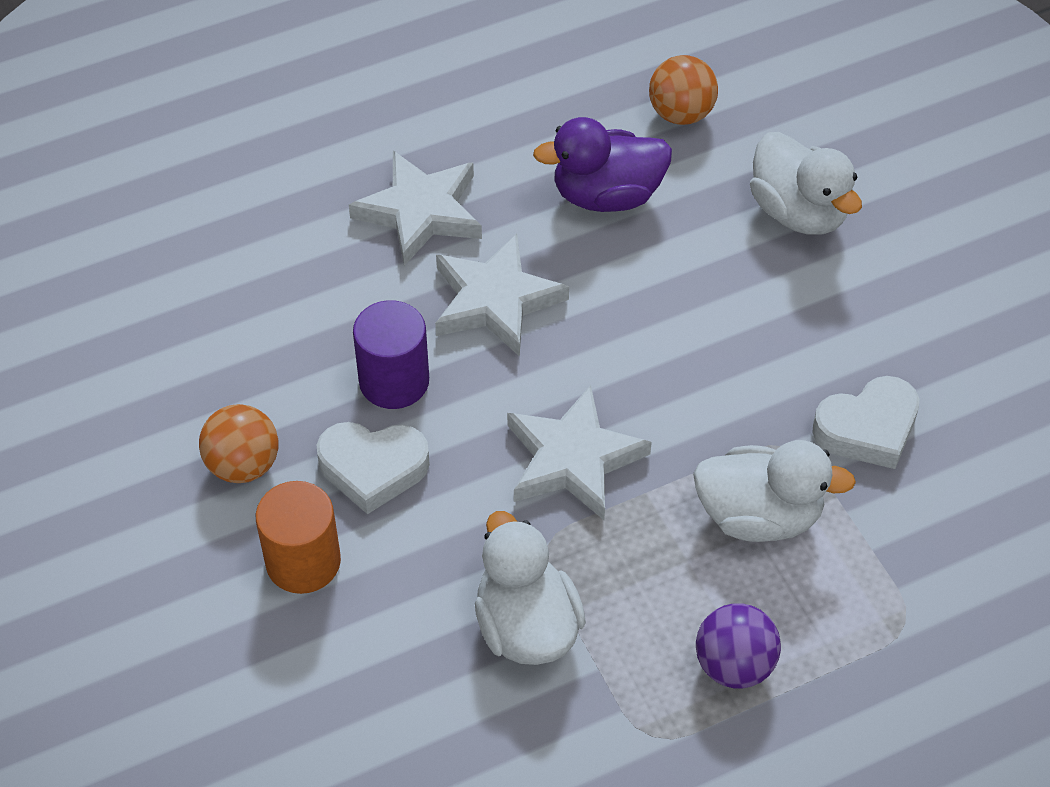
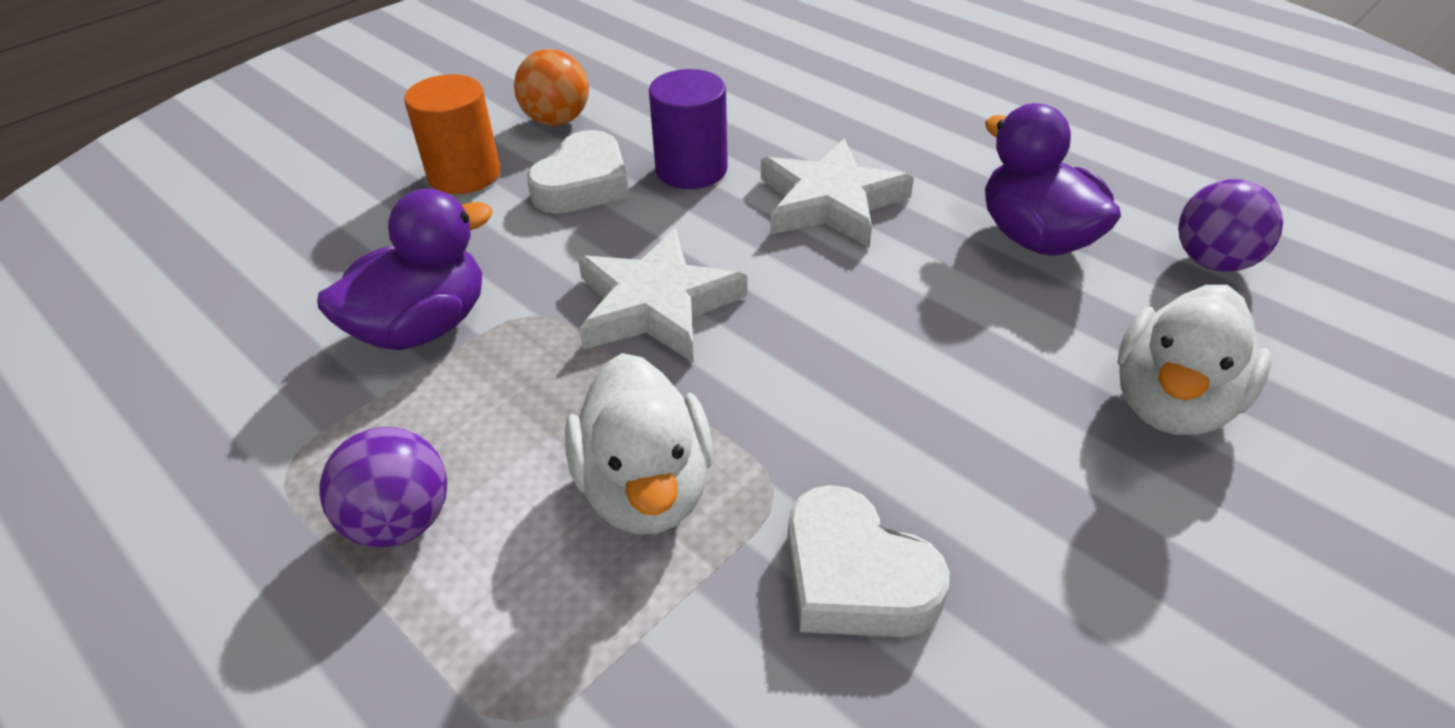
camera: 70 degrees right, 10 degrees down
(373, 468) = (583, 184): white heart -> white heart turned 135 degrees counterclockwise
(421, 212) = (902, 133): white star -> none
(526, 626) = (423, 327): white duck -> purple duck
(681, 114) = (1213, 261): orange ball -> purple ball

